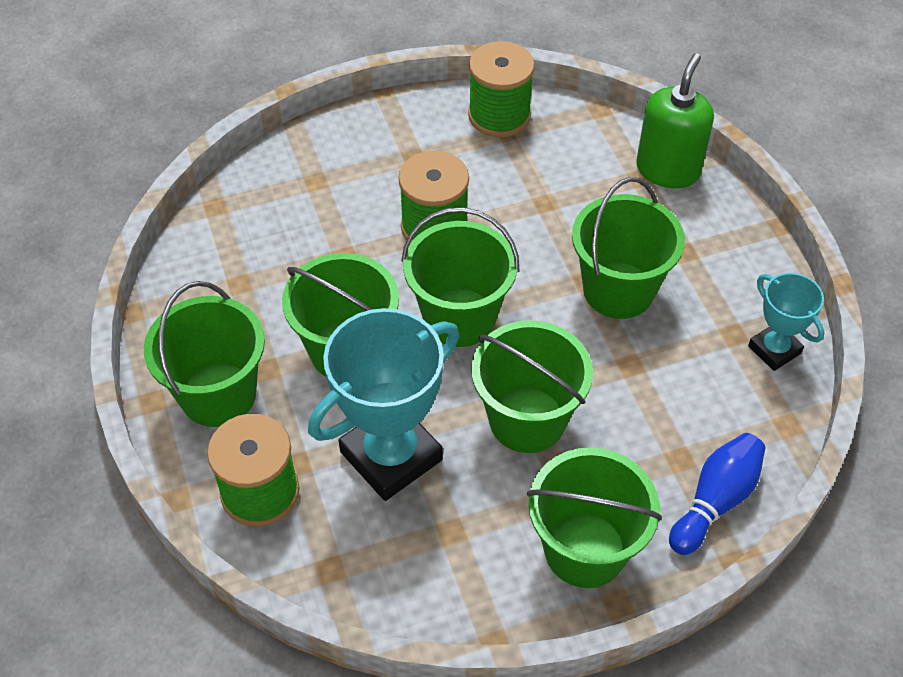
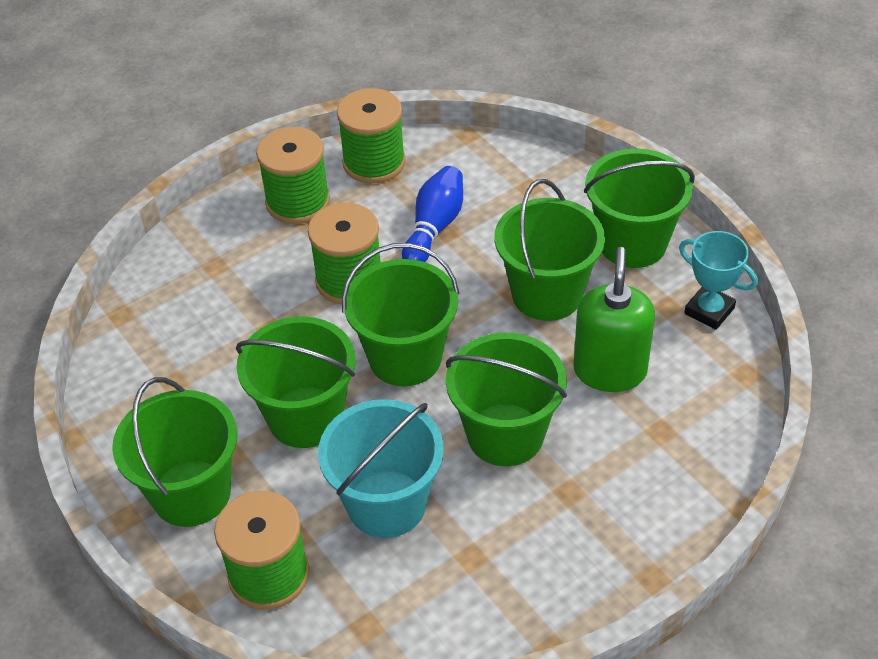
camera: 15 degrees left, 5 degrees down
(391, 456) = (386, 504): turquoise trophy -> turquoise bucket
(413, 137) = (298, 202): none -> green spool
(585, 550) = (604, 538): green bucket -> green bucket (632, 243)
(668, 170) = (552, 174): green soap dispenser -> green soap dispenser (610, 370)
(715, 501) = (707, 460): blue bowling pin -> blue bowling pin (434, 227)

